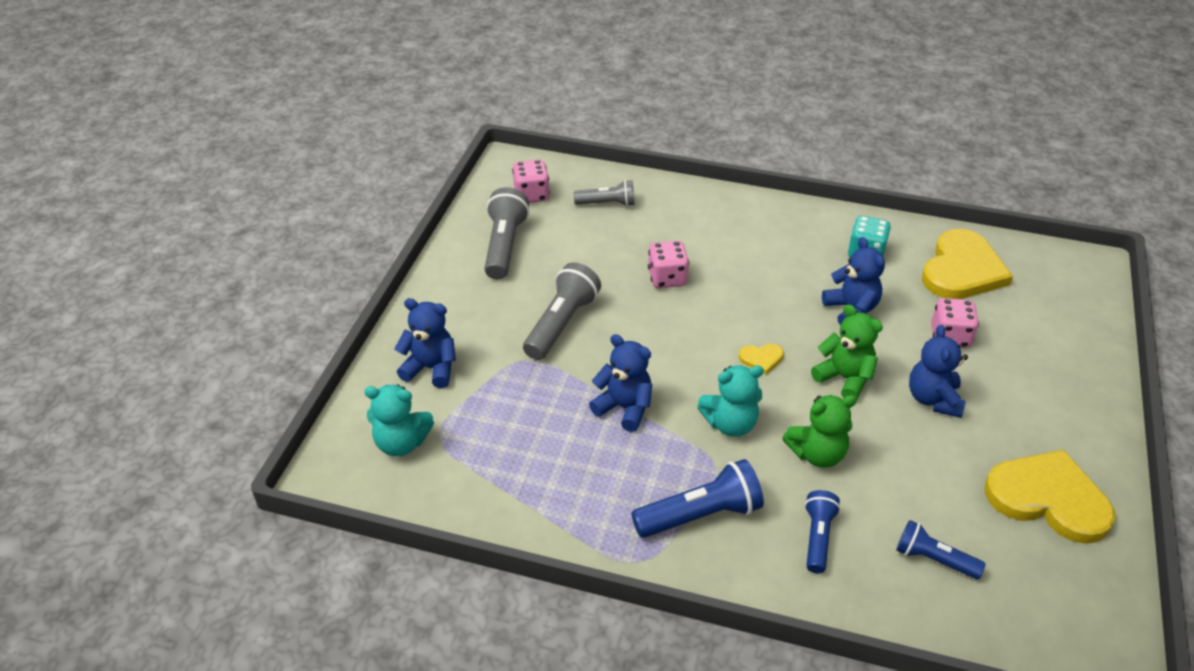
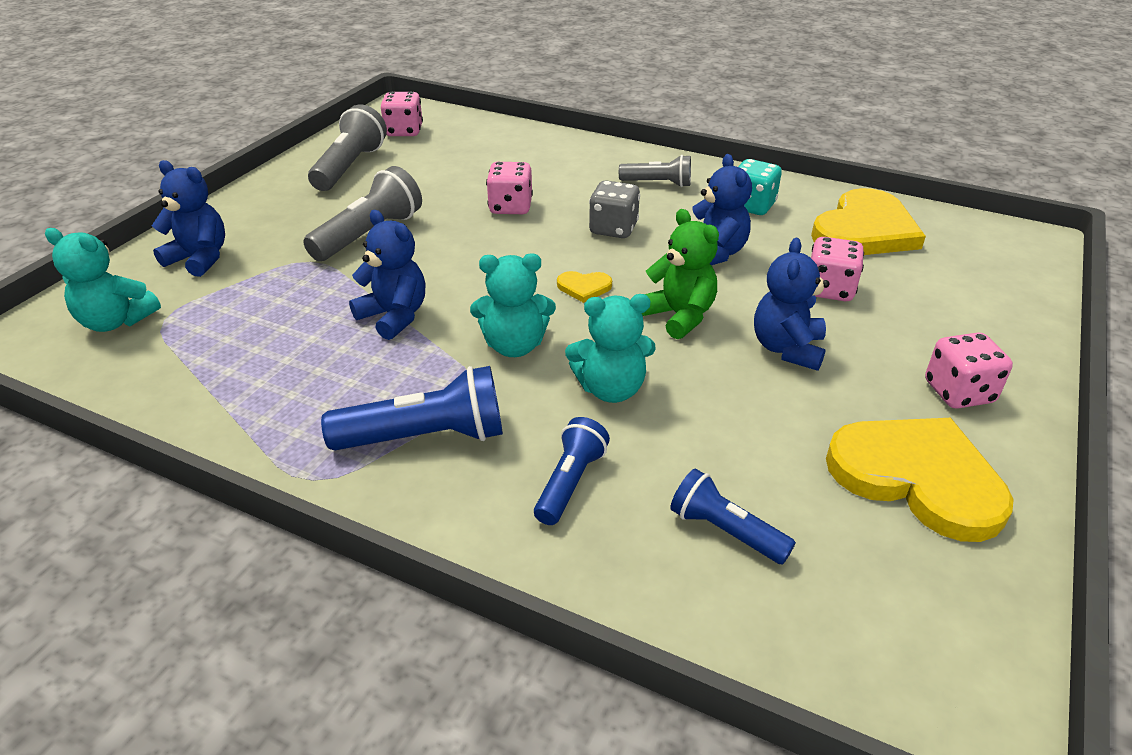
camera: 10 degrees right, 5 degrees down
(607, 203) = (479, 143): grey flashlight -> grey flashlight (658, 183)
(762, 293) = (613, 229): none -> grey dice
(817, 454) = (611, 389): green teddy bear -> turquoise teddy bear
(1062, 422) = (958, 392): none -> pink dice

